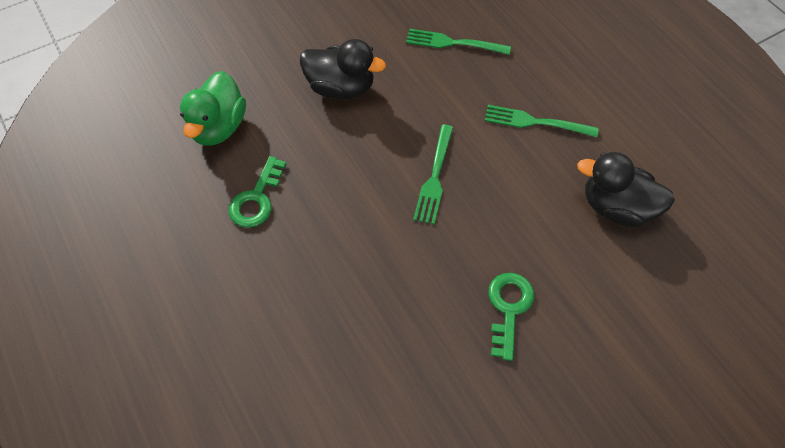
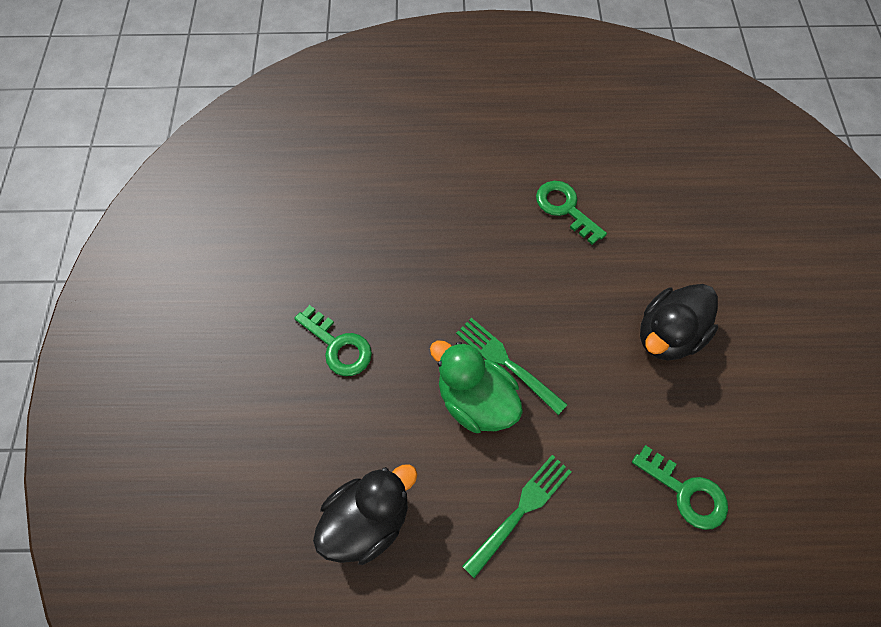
camera: 120 degrees right, 5 degrees up
(218, 127) = (665, 210): green duck -> green duck (475, 400)
(453, 43) = (686, 492): green fork -> green key

